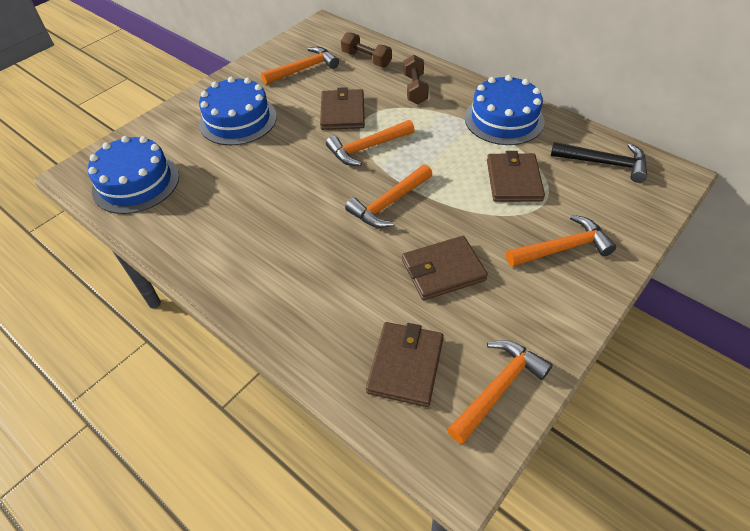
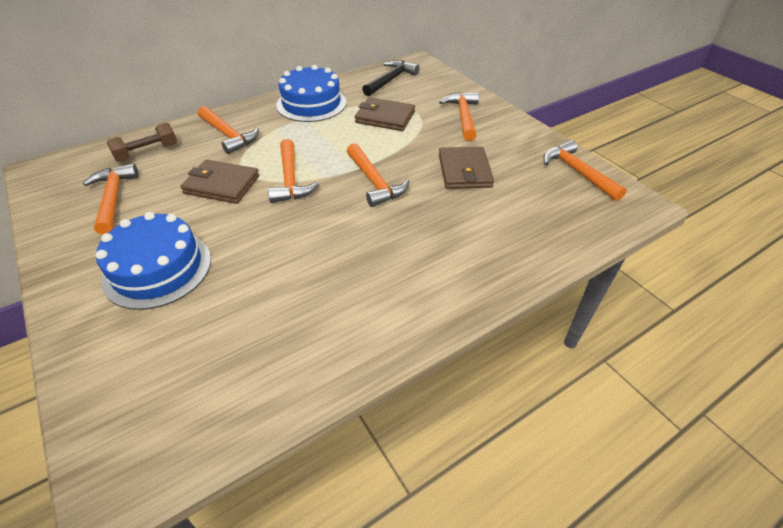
camera: 75 degrees left, 5 degrees down
(136, 183) = (202, 394): blue cake -> none
(405, 365) = (552, 209): brown wallet -> none
(415, 89) = (228, 135): brown dumbbell -> orange hammer

